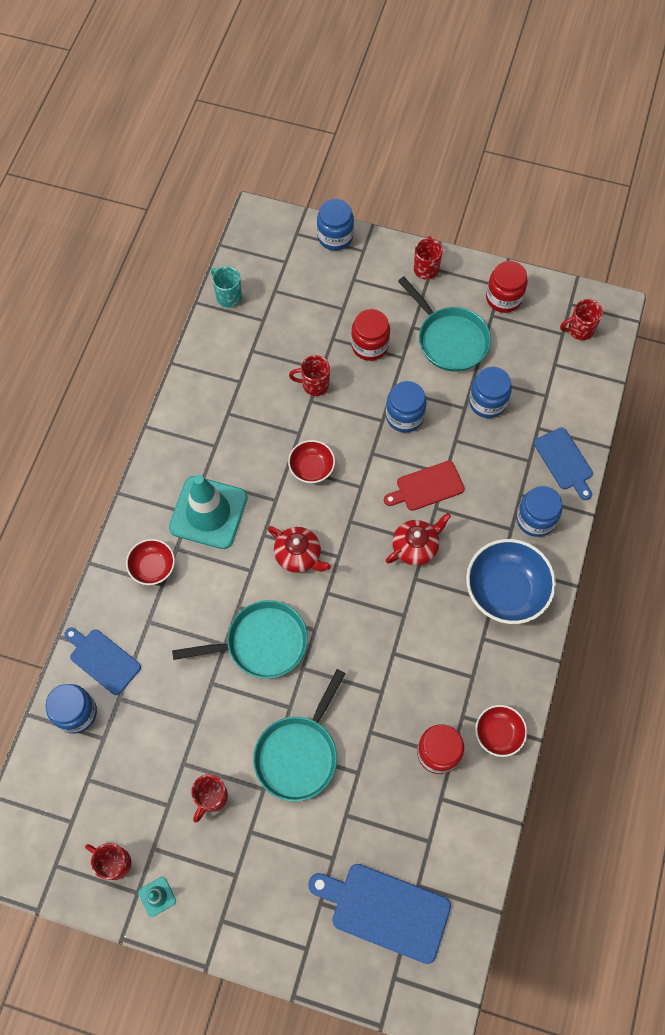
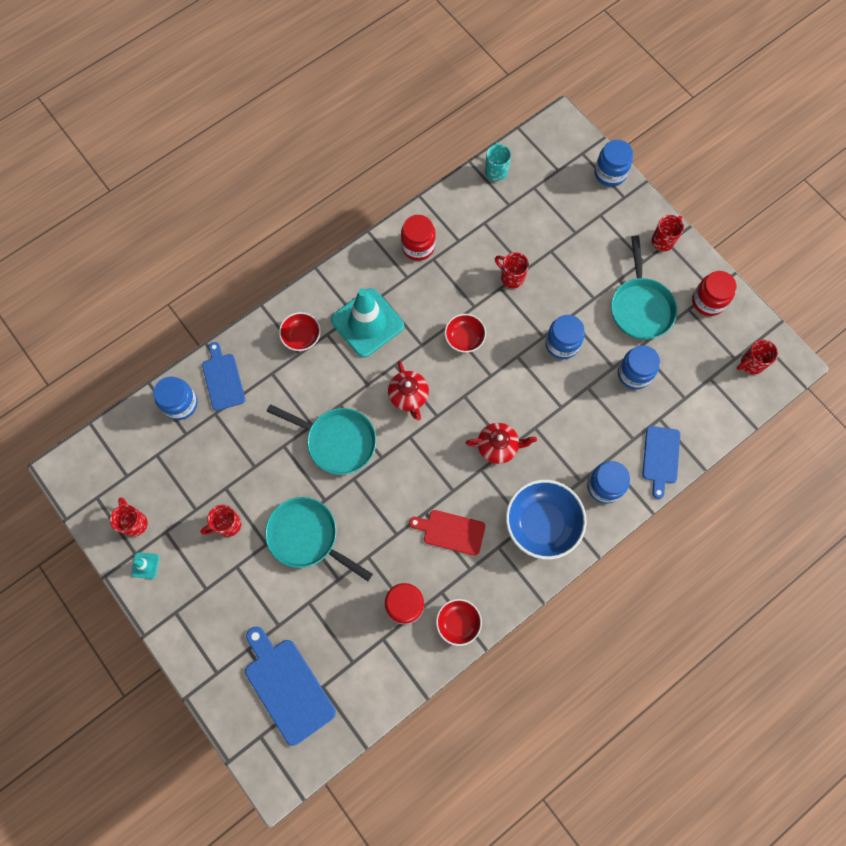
camera: 35 degrees right, 5 degrees up
(298, 754) = (307, 537): turquoise pan -> turquoise pan turned 60 degrees clockwise
(369, 345) = (575, 273): red jar -> red jar (418, 246)
(427, 487) = (539, 408): red cutting board -> red cutting board (451, 532)
(579, 330) = (751, 364): red mug -> red mug turned 45 degrees counterclockwise

